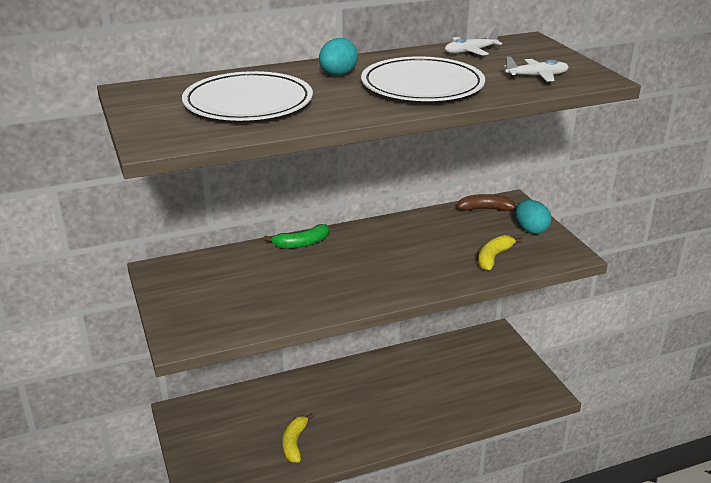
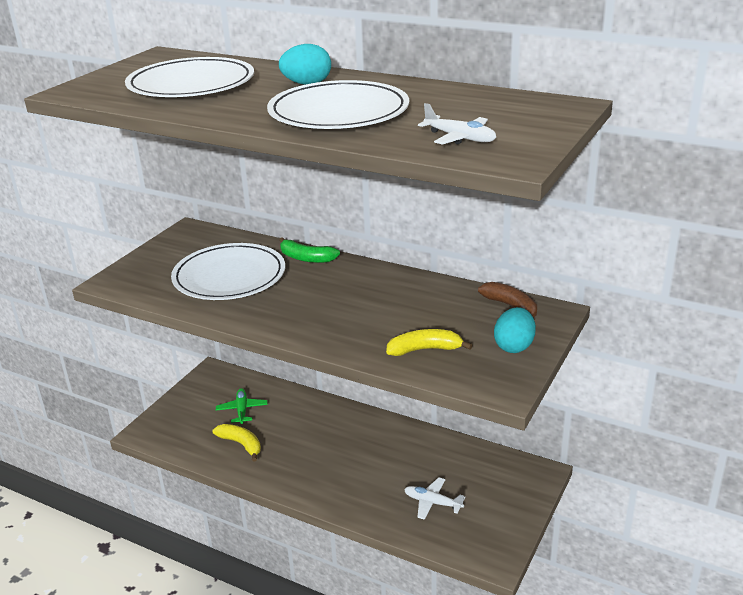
camera: 50 degrees right, 0 degrees up
(253, 421) = (242, 410): none -> green plane
(273, 284) = (229, 276): none -> white plate
(294, 443) = (241, 444): yellow banana -> yellow banana turned 75 degrees clockwise
(470, 51) = (473, 98): white plane -> white plane (432, 502)

